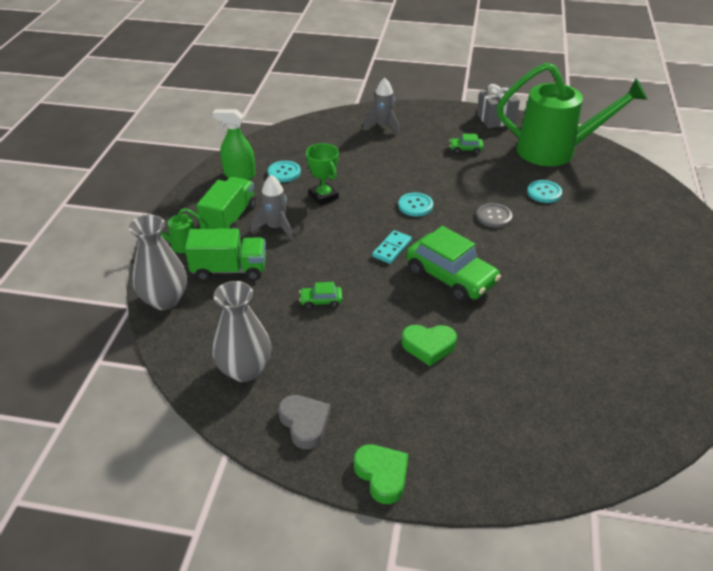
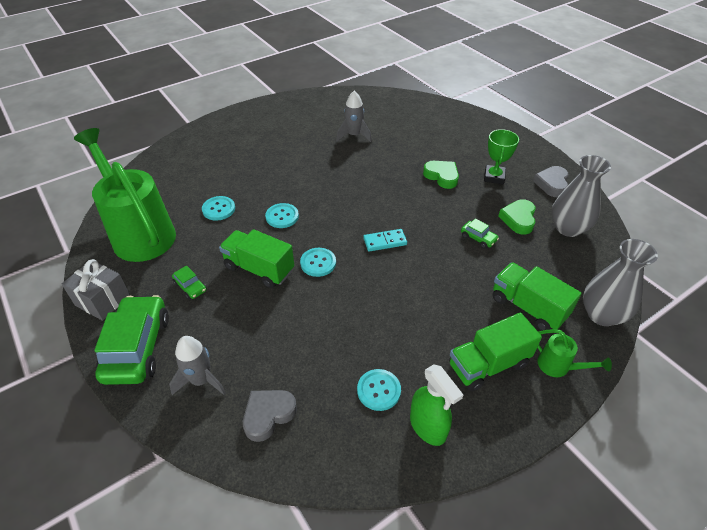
camera: 135 degrees left, 5 degrees up
(276, 228) = (453, 323): grey rocket -> grey rocket (354, 135)
(323, 196) = (376, 327): green trophy -> green trophy (494, 177)
(329, 135) = (268, 415): none -> grey heart
(382, 475) = (530, 147): green heart -> green heart (518, 219)
(445, 180) = (259, 269): none -> green truck
(451, 277) = (375, 200): green car -> green car (137, 347)
(494, 216) = (282, 216): grey button -> turquoise button

